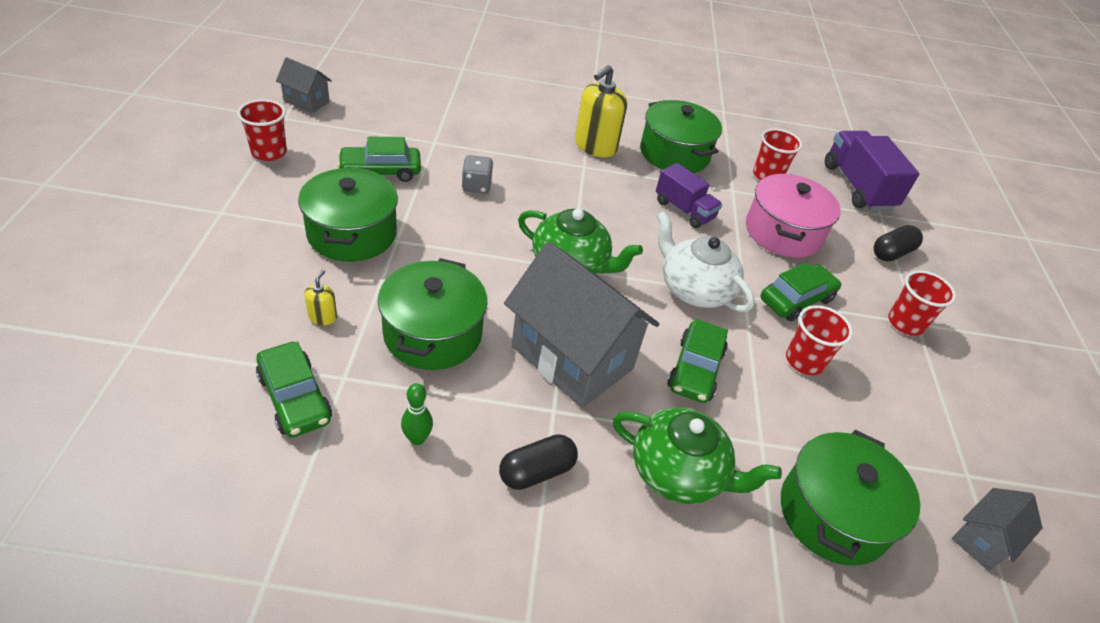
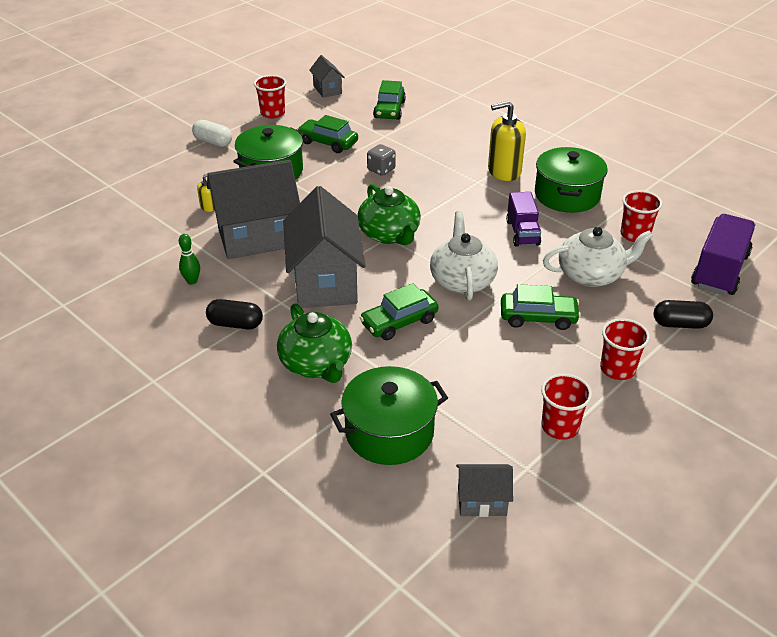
camera: 45 degrees right, 5 degrees down
(229, 219) = (213, 142): none -> white capsule
(295, 398) = (154, 238): green car -> green car (389, 110)
(433, 333) = (258, 237): green pot -> grey house
(783, 232) = (591, 275): pink pot -> white teapot
(804, 361) = (490, 352): red cup -> red cup (560, 427)

